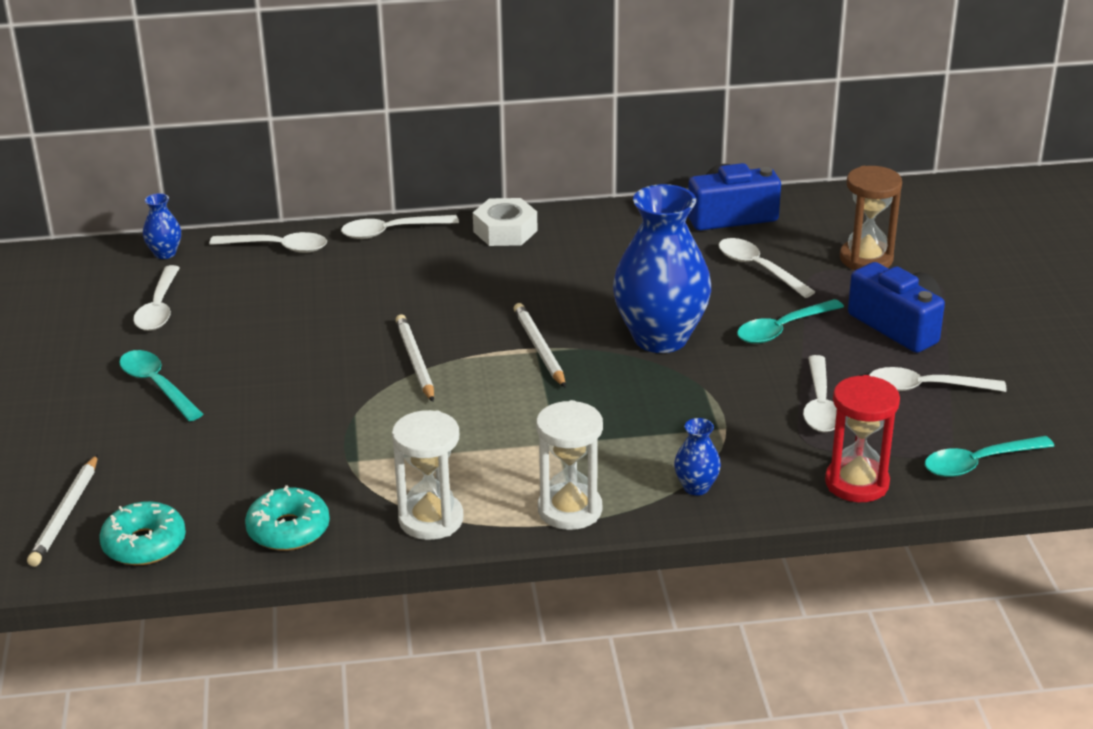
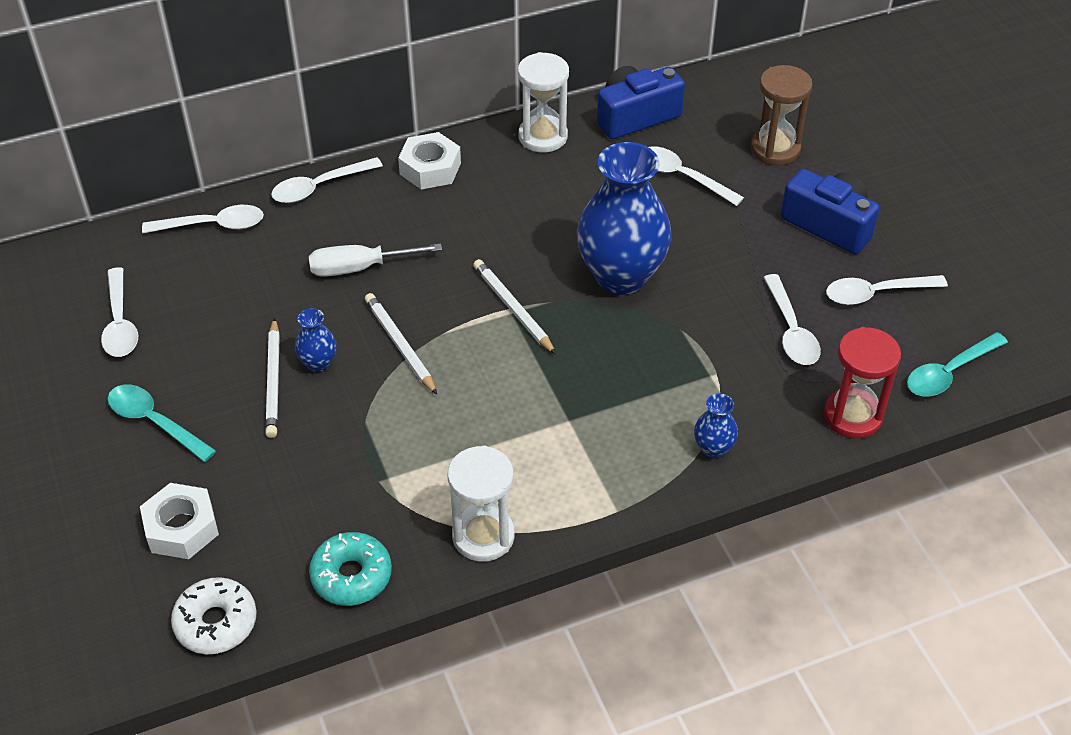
camera: 15 degrees left, 15 degrees up
(65, 514) = (122, 602): white pencil -> white pencil (273, 381)
(144, 544) = (216, 622): turquoise donut -> white donut
(145, 468) = (182, 528): none -> white nut
(165, 253) = (100, 251): blue vase -> blue vase (318, 363)
(403, 297) = (360, 268): none -> white screwdriver
(570, 510) = (608, 498): white hourglass -> white hourglass (543, 136)
(782, 329) = (728, 246): turquoise spoon -> none

